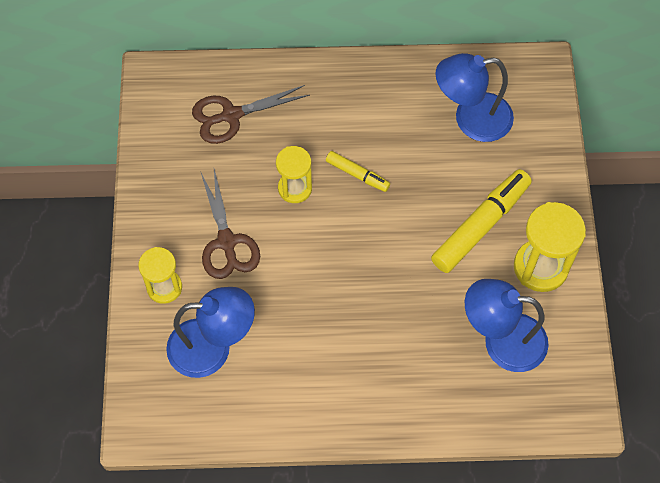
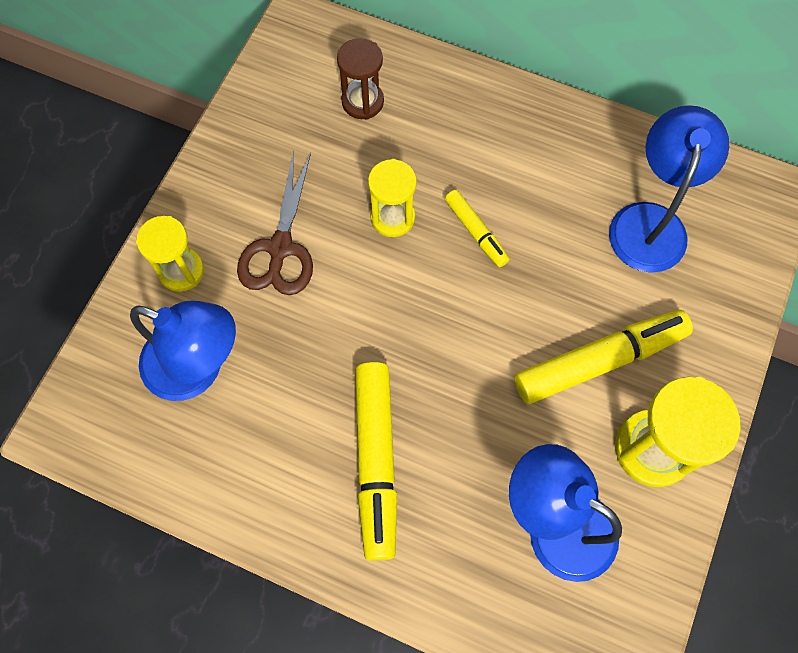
camera: 25 degrees right, 5 degrees up
(231, 115) = (362, 102): brown scissors -> brown hourglass
(366, 354) = (376, 461): none -> yellow marker
(471, 119) = (650, 222): blue lamp -> blue lamp turned 90 degrees clockwise

